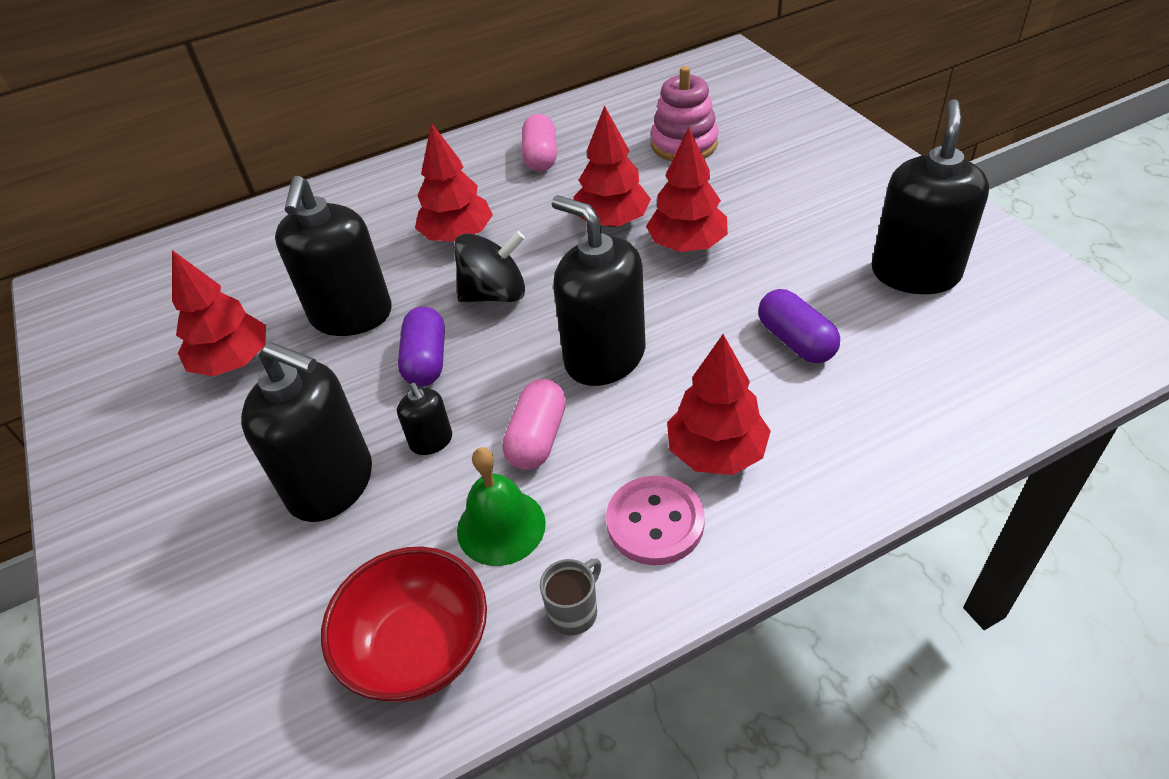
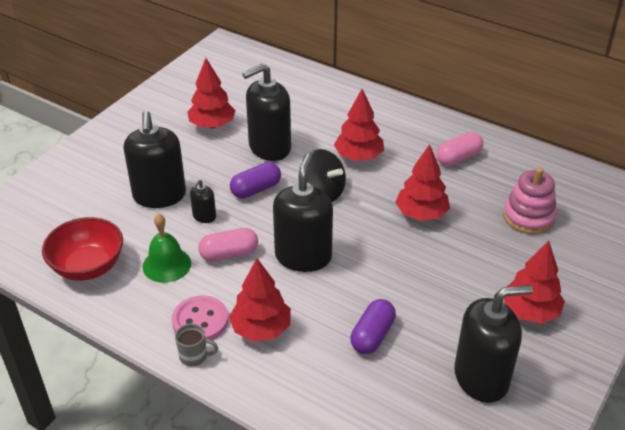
camera: 55 degrees right, 5 degrees down
(574, 611) = (132, 311): grey mug -> grey mug (194, 356)
(687, 245) = (424, 256): red tree -> red tree (530, 311)

